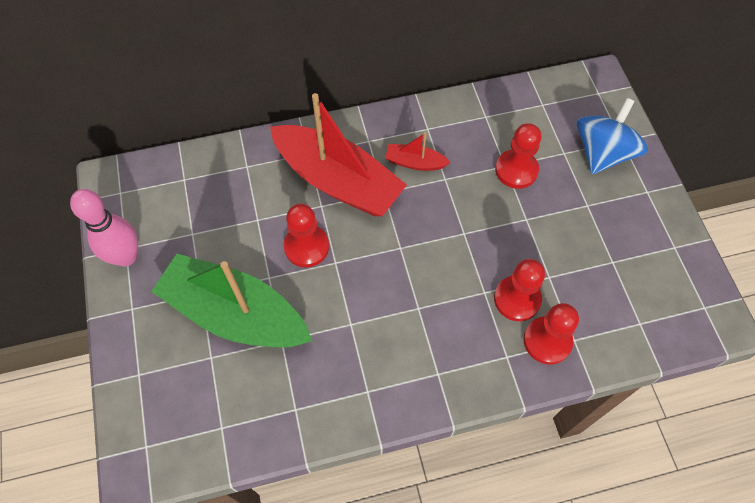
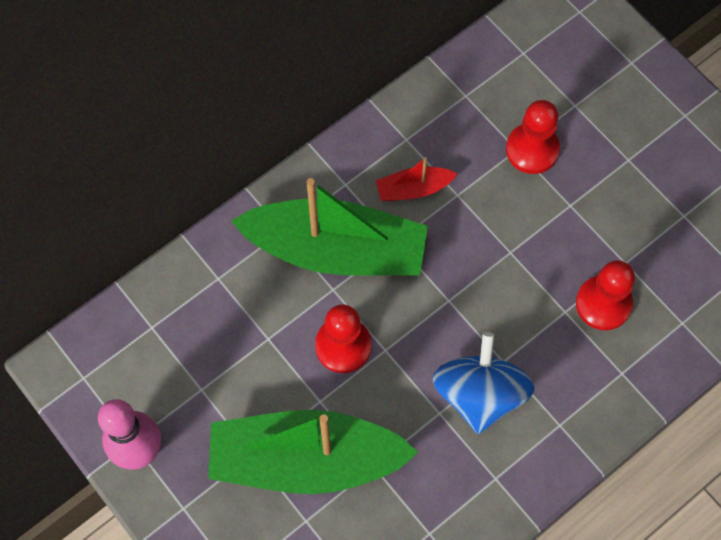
camera: 25 degrees left, 5 degrees up
(337, 181) = (336, 250): red boat -> green boat
(547, 341) = (655, 336): red pawn -> none
(602, 153) = (617, 88): blue spinning top -> blue spinning top (479, 394)

